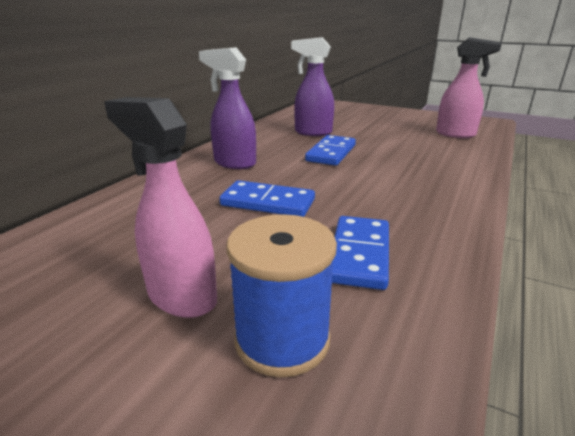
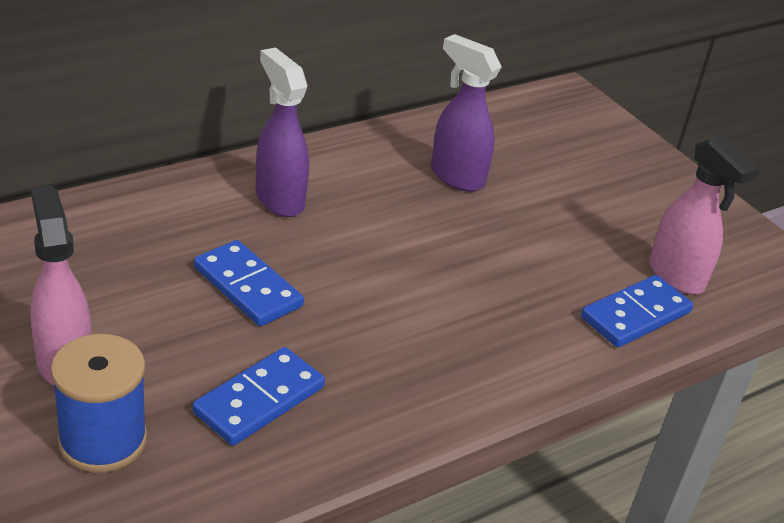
camera: 25 degrees right, 10 degrees up
(331, 153) = (426, 234): blue domino -> blue domino (635, 315)

